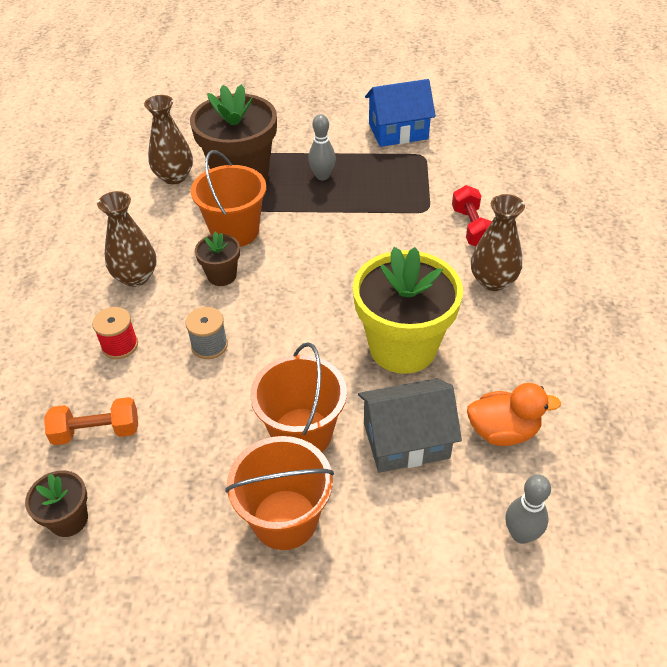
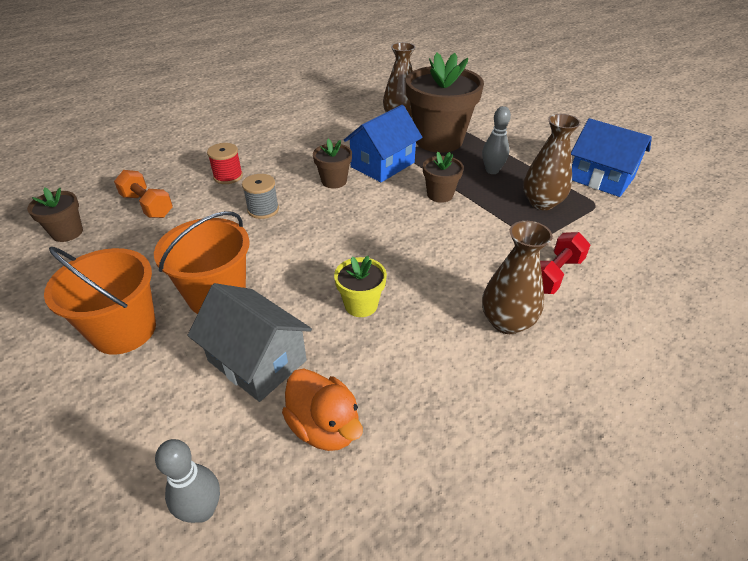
camera: 50 degrees right, 5 degrees down
(136, 277) = (293, 152): brown vase -> brown vase (542, 203)
(235, 231) = (382, 165): orange bucket -> blue house
(319, 224) = (440, 195): none -> brown flower pot
(403, 347) = (361, 305): yellow flower pot -> yellow flower pot, size x0.47

